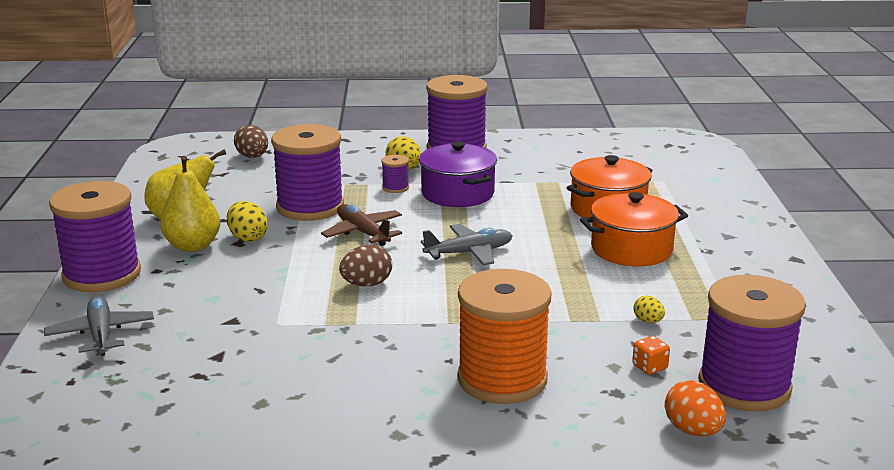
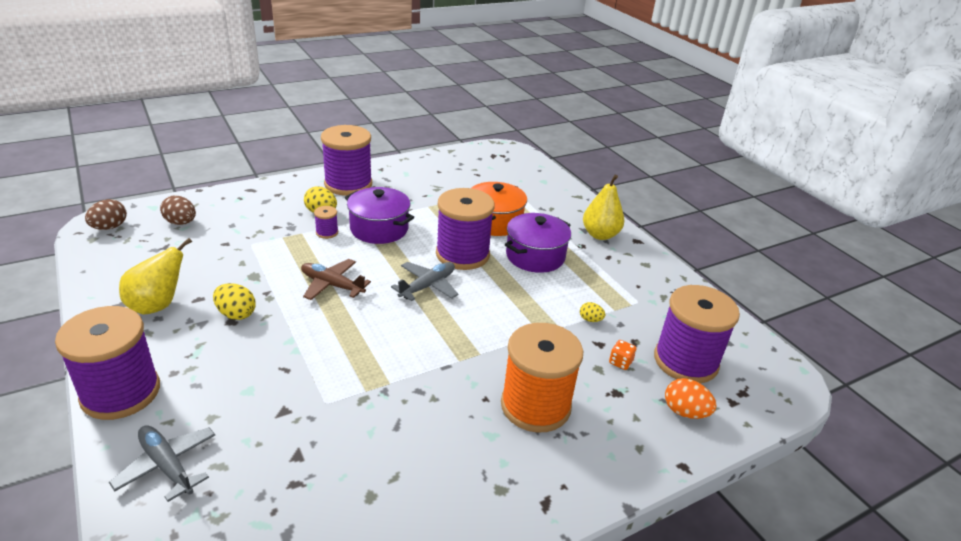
camera: 30 degrees left, 10 degrees up
(192, 246) = (190, 335): yellow pear -> yellow pear (600, 235)
(310, 207) = (269, 268): purple spool -> purple spool (462, 254)
(366, 284) = (371, 339): brown egg -> brown egg (109, 227)
(631, 249) = (535, 256): orange pot -> purple pot

